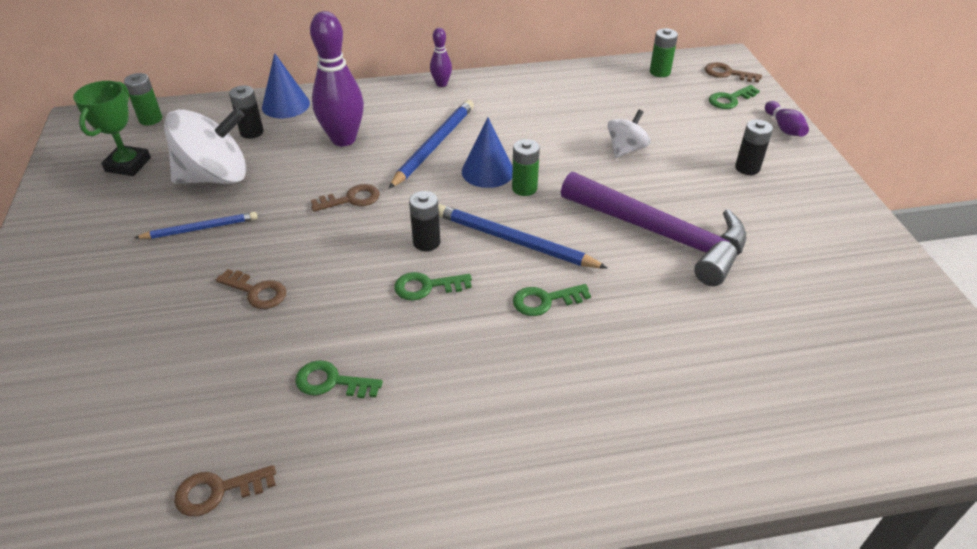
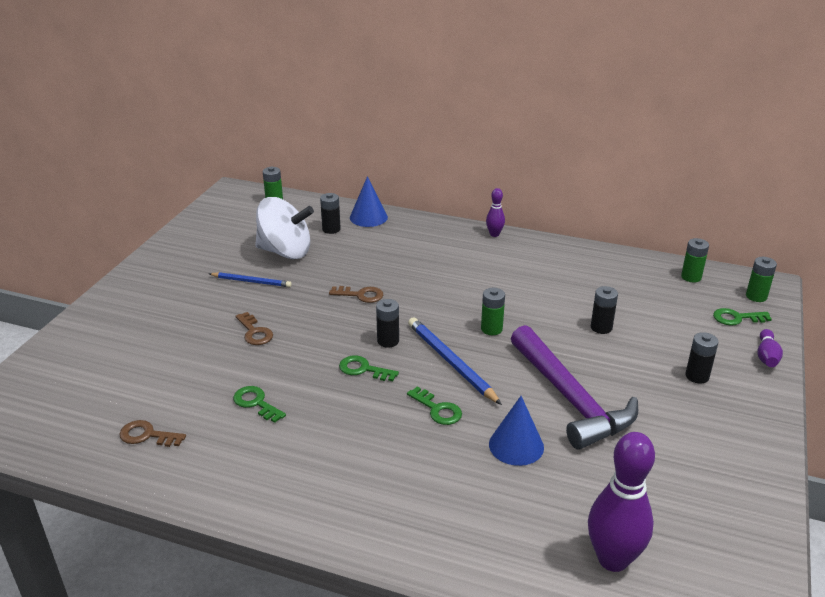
camera: 30 degrees right, 10 degrees down
(128, 165) = (239, 227): green trophy -> none
(343, 139) = (389, 253): purple bowling pin -> purple bowling pin (613, 559)
(434, 145) = (450, 277): blue pencil -> none
(487, 171) = (474, 308): blue cone -> blue cone (516, 445)
(545, 300) = (437, 409): green key -> green key turned 150 degrees counterclockwise
(626, 149) = (601, 327): white spinning top -> black battery
(727, 73) = (756, 296): brown key -> green battery

